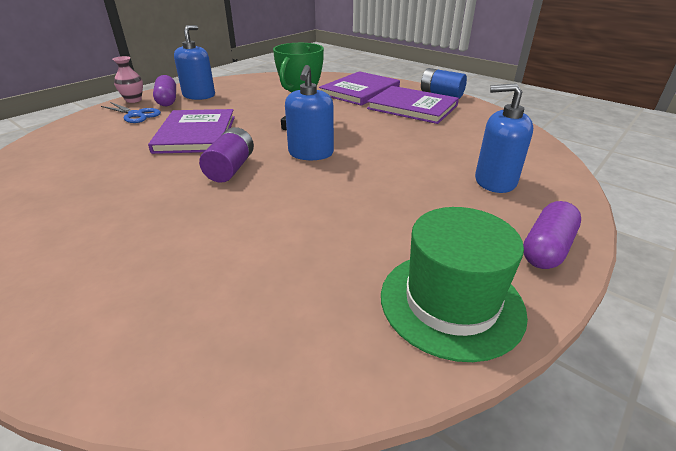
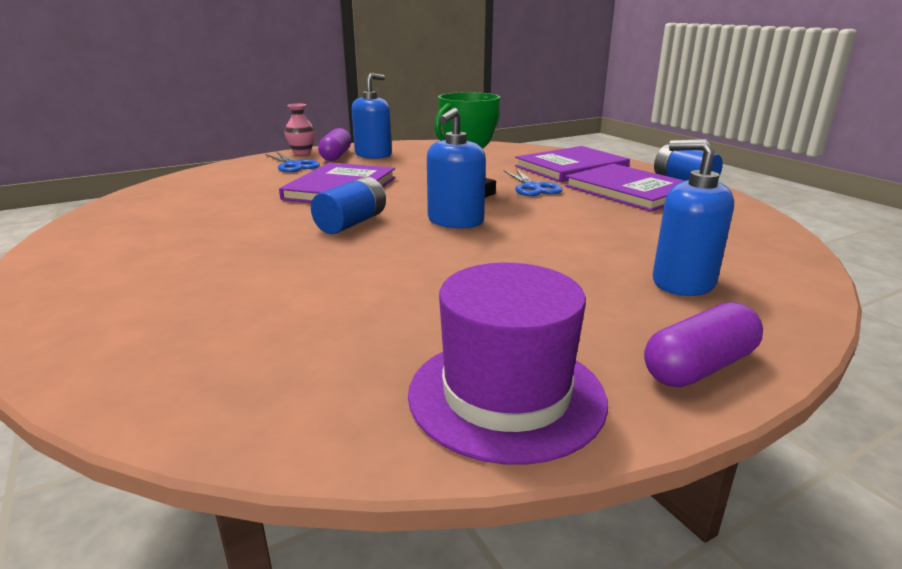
camera: 20 degrees right, 10 degrees down
(230, 168) = (351, 223): purple battery -> blue battery
(345, 113) = (532, 187): none -> blue scissors
(451, 302) = (506, 395): green hat -> purple hat

